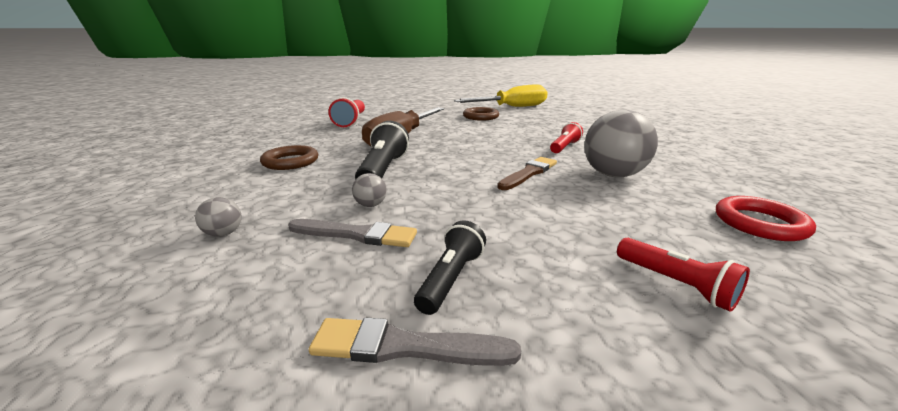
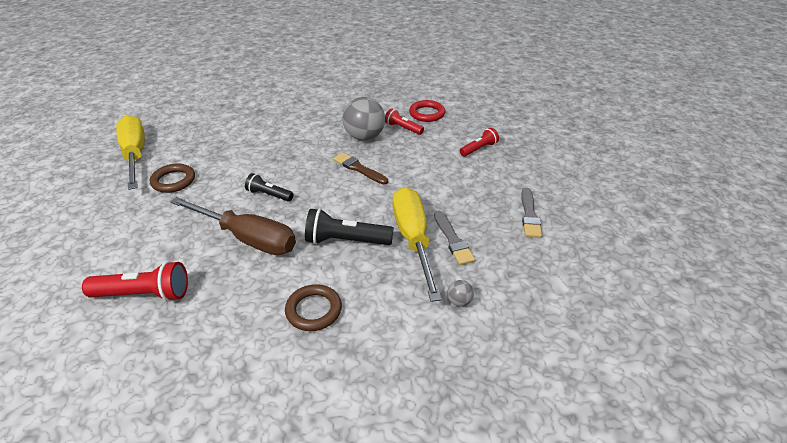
camera: 90 degrees left, 15 degrees up
(356, 234) = (453, 240): grey brush -> grey brush turned 150 degrees clockwise
(371, 205) = (413, 239): grey ball -> yellow screwdriver
(451, 278) = (487, 204): black flashlight -> black flashlight (269, 195)
(564, 147) = (302, 145): red flashlight -> red flashlight (403, 128)

